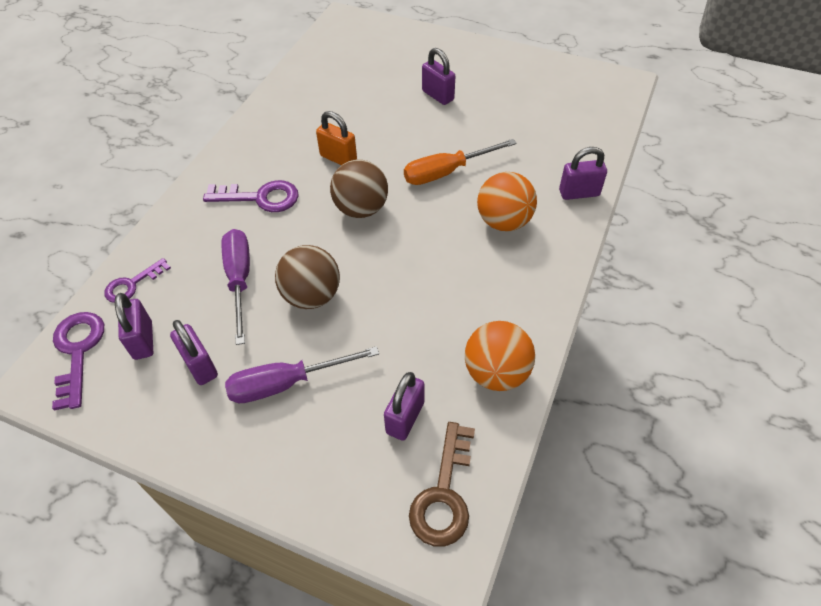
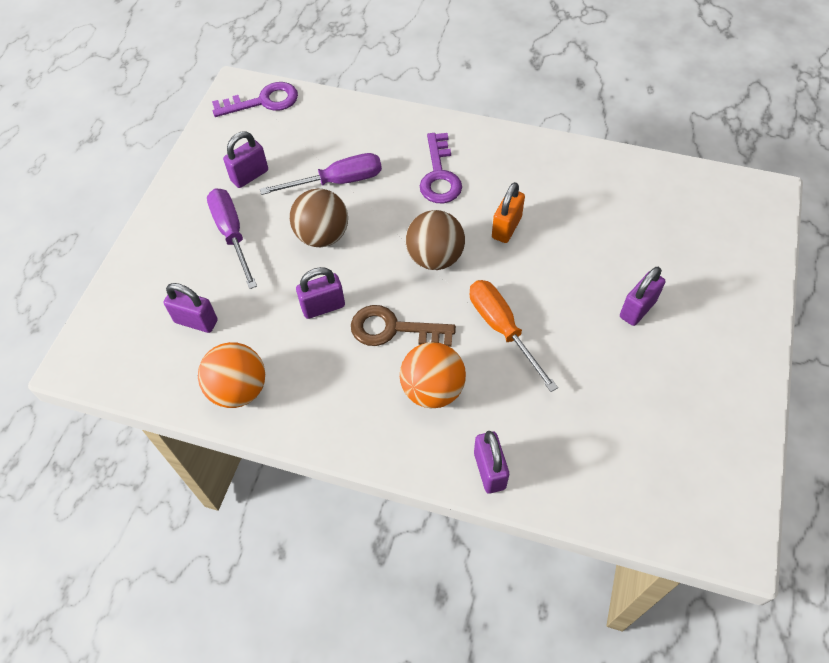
camera: 85 degrees right, 5 degrees up
(132, 284) = (329, 114): purple key -> none
(143, 340) = (273, 135): purple padlock -> purple padlock (323, 307)
(444, 494) = (126, 355): brown key -> brown key (393, 329)

